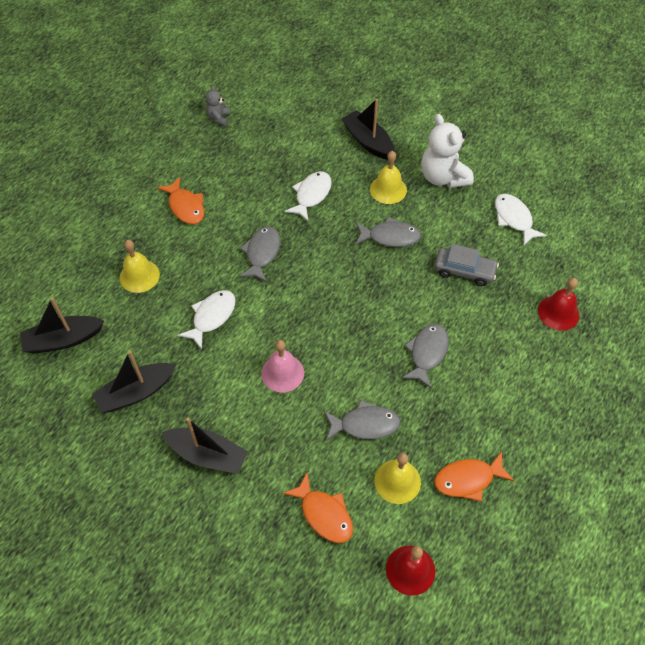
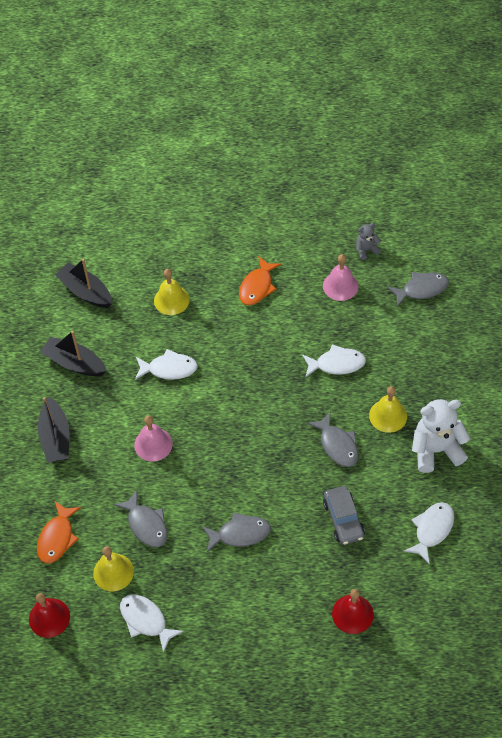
camera: 60 degrees right, 0 degrees up
(238, 152) = (340, 286): none -> pink bell
(262, 253) = (251, 365): grey fish -> grey fish (421, 289)
(368, 141) = (430, 371): black boat -> none
(443, 177) = (436, 450): white teddy bear -> white teddy bear turned 45 degrees clockwise
(468, 479) = (146, 620): orange fish -> white fish

